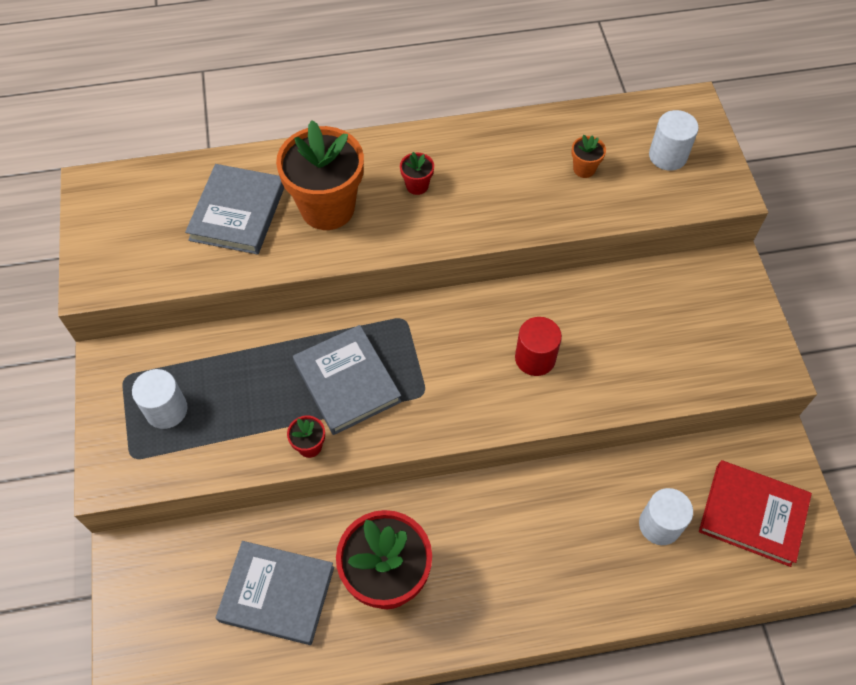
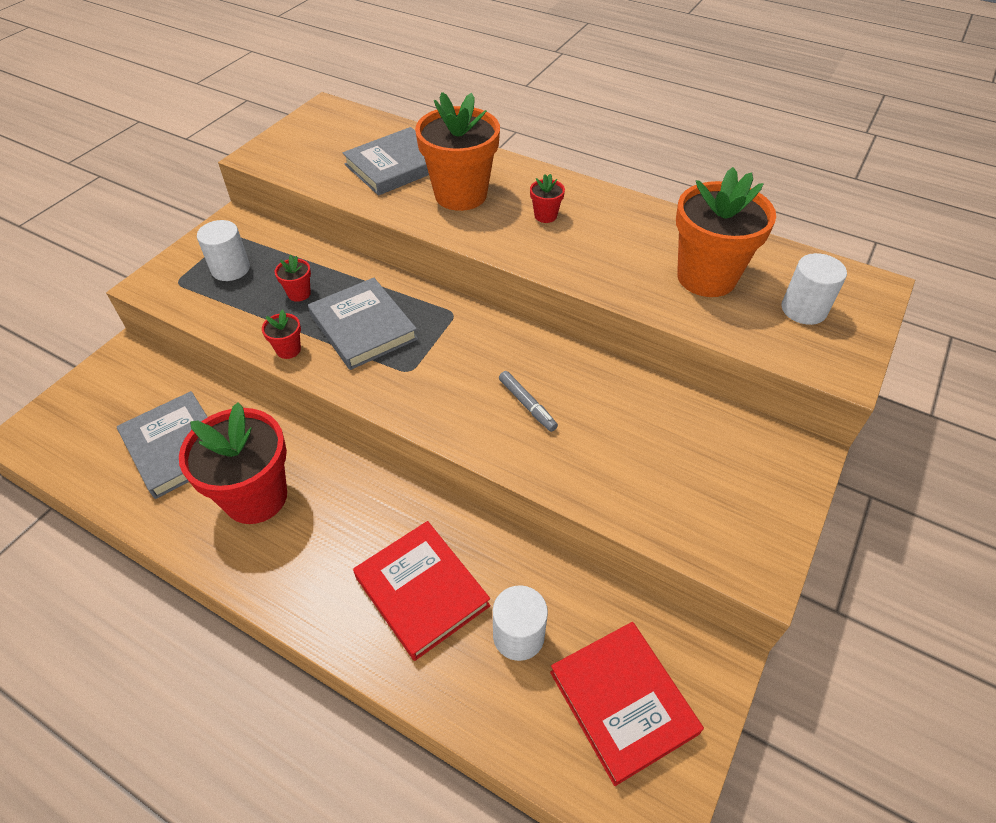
camera: 40 degrees right, 10 degrees down
(258, 390) = (299, 293): none -> red flower pot
(347, 382) = (363, 327): grey book -> grey book turned 45 degrees counterclockwise
(535, 358) = (527, 405): red cylinder -> grey marker
(574, 547) = (422, 591): none -> red book
(584, 169) = (706, 277): orange flower pot -> orange flower pot, size x2.38

